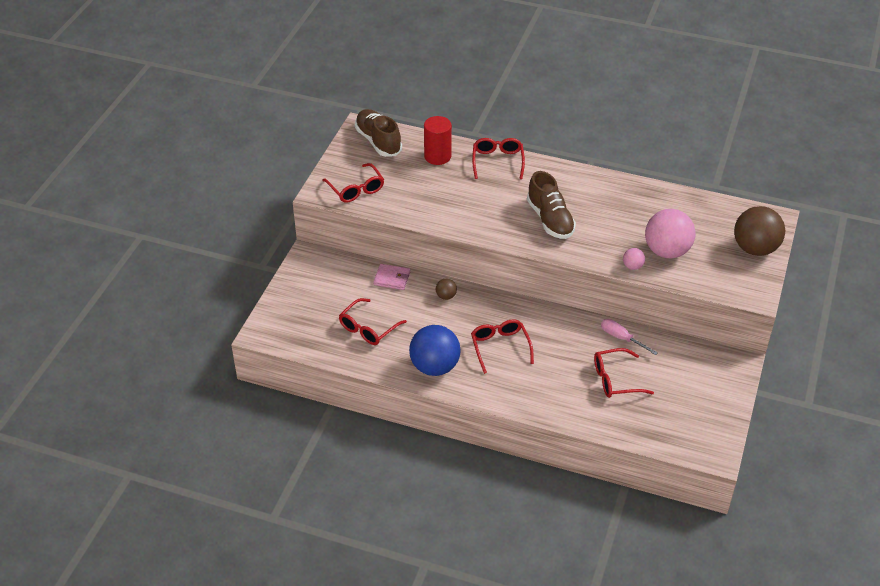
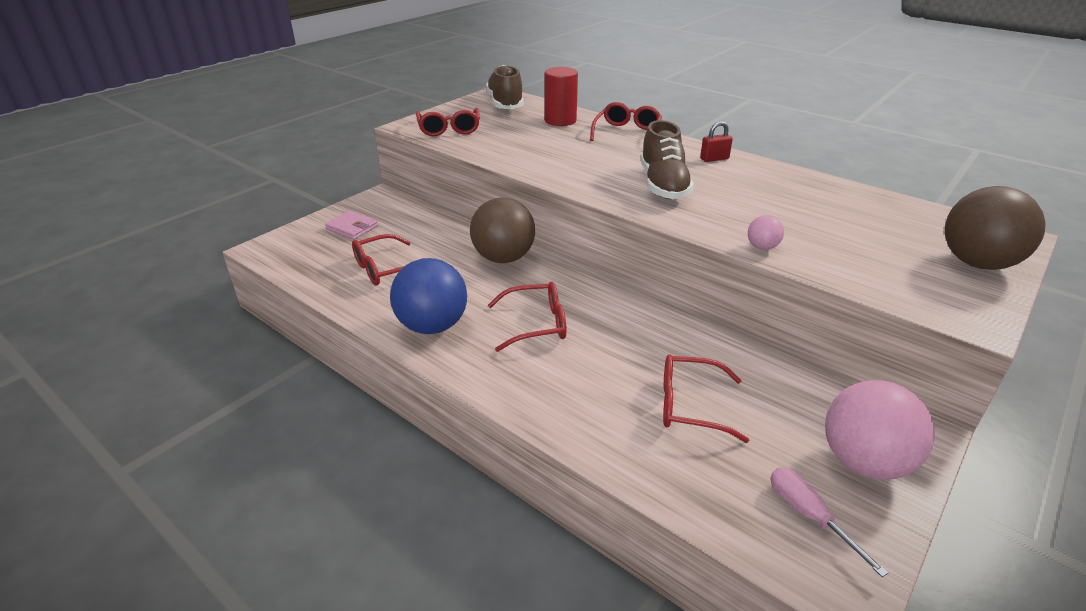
camera: 20 degrees right, 10 degrees down
(392, 278) = (453, 230): pink wallet -> pink wallet (352, 228)
(446, 296) = (503, 258): brown ball -> brown ball, size x2.26
(500, 347) = (536, 324): red glasses -> red glasses turned 75 degrees clockwise
(574, 180) = (714, 159): none -> red padlock
(621, 338) = (722, 353): pink screwdriver -> pink screwdriver (809, 516)
(667, 251) = (823, 241): pink ball -> pink ball (864, 462)

